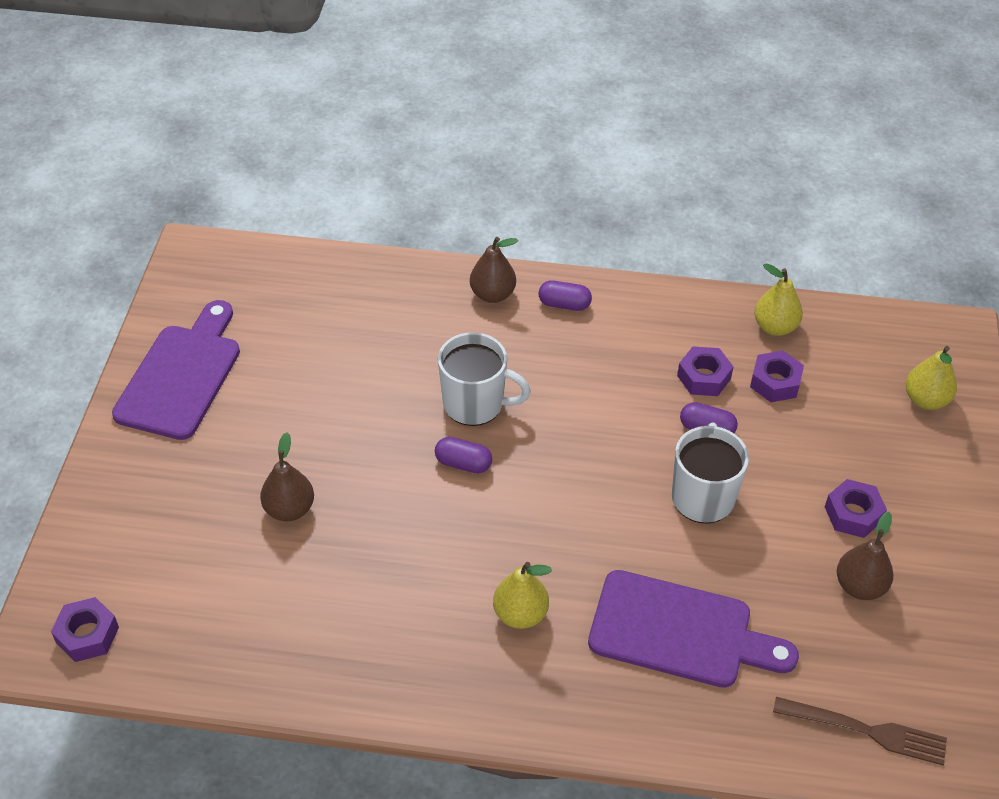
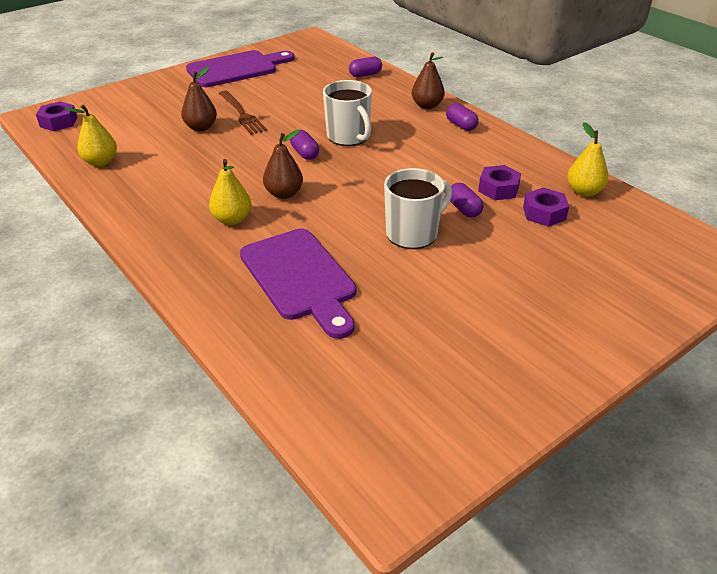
camera: 45 degrees right, 10 degrees down
(358, 283) = (365, 75): none -> purple capsule
(853, 514) = (501, 296): purple nut -> none
(859, 586) = (449, 331): brown pear -> brown pear (284, 194)
(867, 731) = (334, 400): brown fork -> brown fork (242, 114)
(925, 400) = (650, 276): yellow pear -> yellow pear (101, 162)

